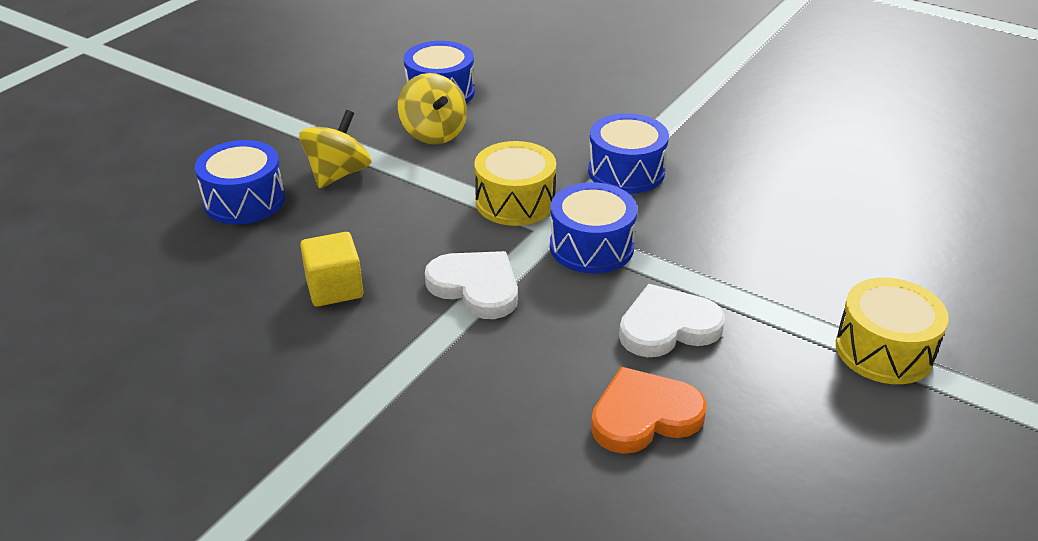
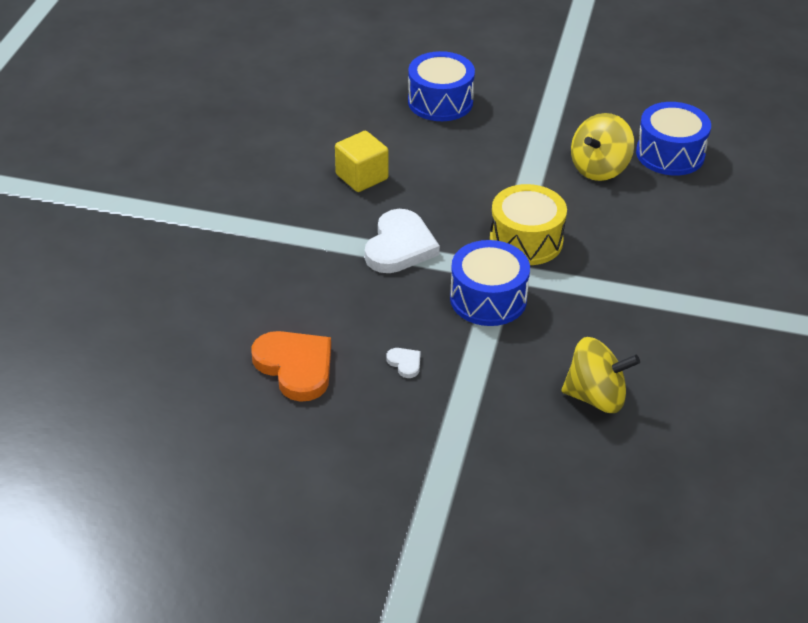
camera: 70 degrees right, 5 degrees up
(338, 174) = (503, 135): yellow spinning top -> yellow spinning top (596, 397)
(626, 171) = (617, 298): blue drum -> none
(668, 326) = (405, 363): white heart -> white heart, size x0.43
(884, 350) = (440, 507): yellow drum -> none

